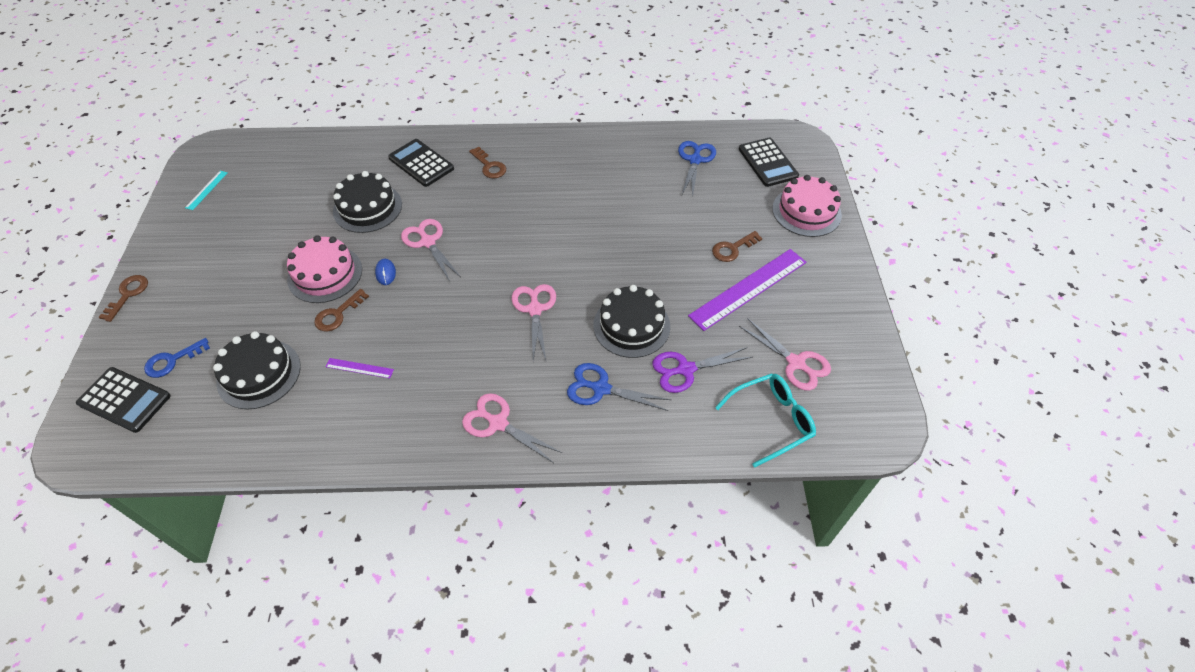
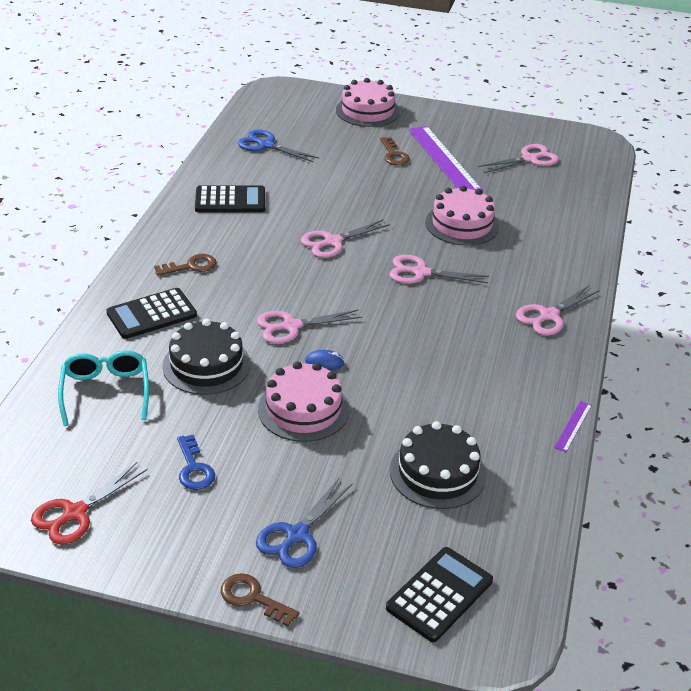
camera: 75 degrees left, 15 degrees down
(172, 360) = (391, 549): blue key -> blue key (194, 468)
(207, 190) = (75, 513): turquoise ruler -> red scissors
(338, 314) = (372, 404): brown key -> none
(359, 368) = (455, 395): purple ruler -> purple ruler (573, 426)
(559, 239) = (332, 242): none -> pink scissors
(601, 388) = (526, 254): blue scissors -> blue scissors (297, 535)
(631, 325) = (462, 224): black cake -> pink cake
(685, 369) = (519, 208): purple scissors -> none
(767, 163) = (294, 111): black calculator -> black calculator (230, 200)
(771, 420) = (580, 183): turquoise glasses -> turquoise glasses (105, 392)

